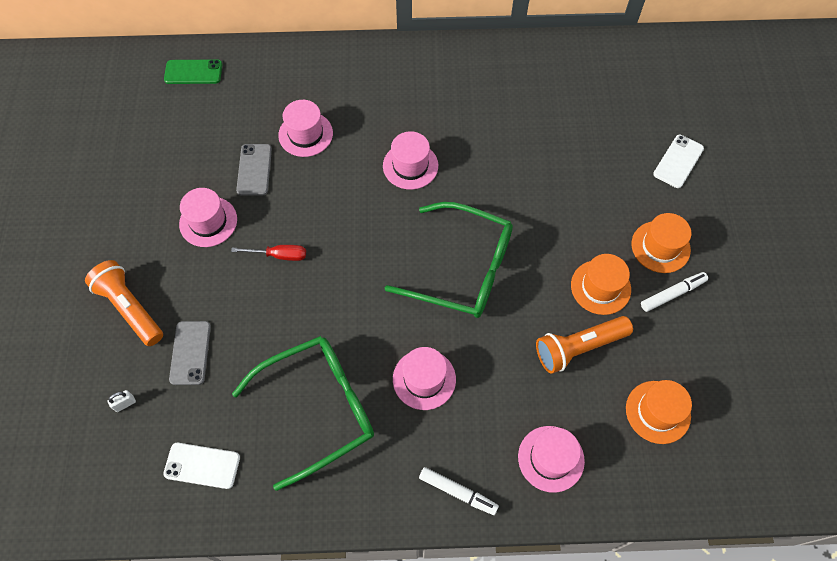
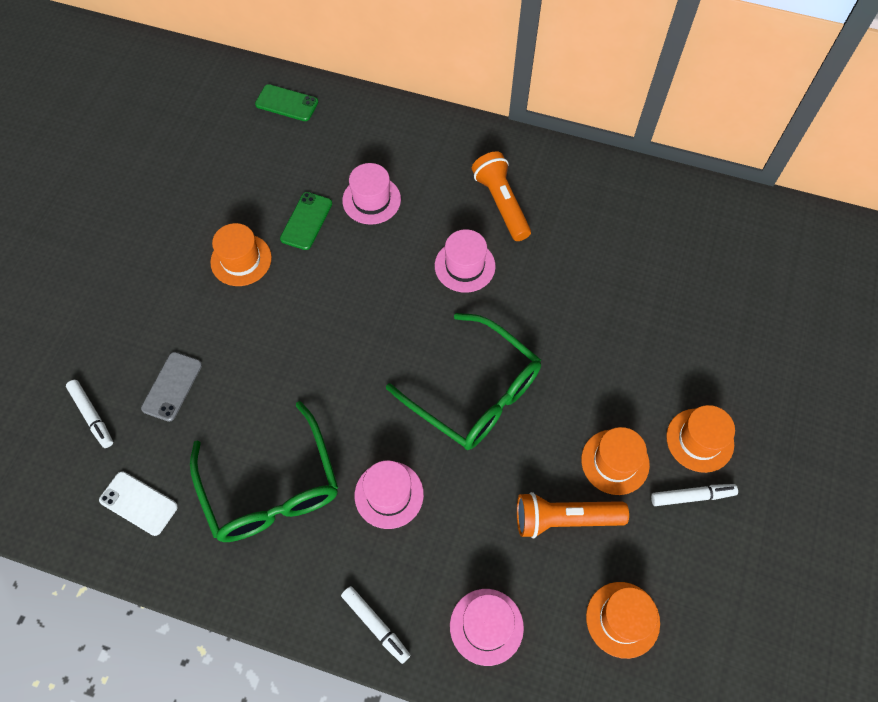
camera: 20 degrees right, 0 degrees up
(125, 404) = (92, 415): white padlock -> white marker
(130, 308) = (134, 322): orange flashlight -> orange flashlight (501, 203)
(208, 221) = (241, 260): pink hat -> orange hat
(254, 170) = (306, 221): grey phone -> green phone
(279, 255) = (296, 316): red screwdriver -> none
(317, 409) = (270, 487): green glasses -> green glasses turned 75 degrees clockwise
(678, 161) = (758, 352): white phone -> none

